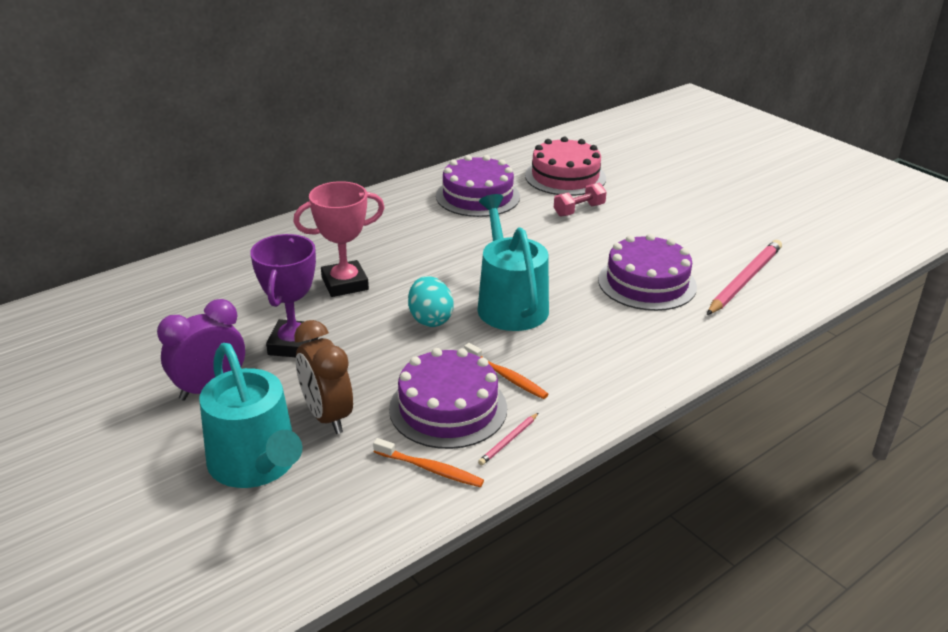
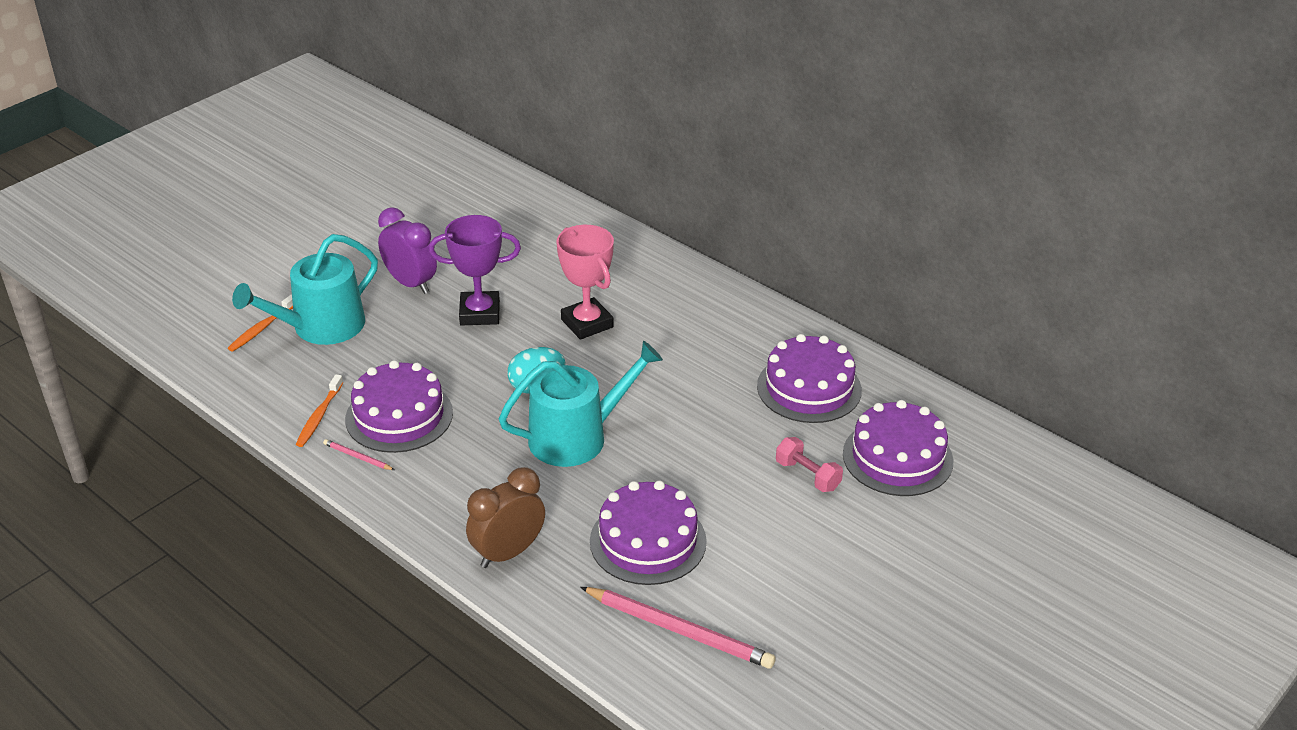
camera: 80 degrees right, 5 degrees up
(327, 416) = (381, 350): brown clock -> brown clock (508, 553)
(506, 377) = (450, 447): orange toothbrush -> orange toothbrush (262, 328)
(565, 177) = (897, 457): pink cake -> purple cake

